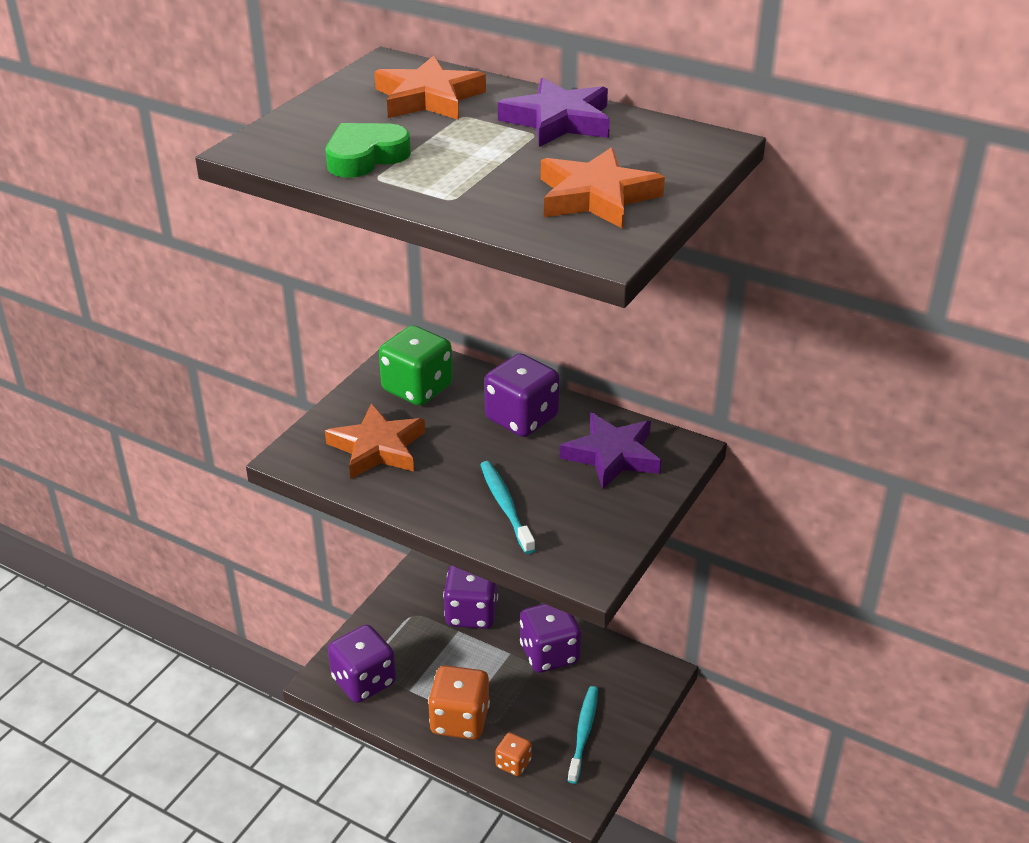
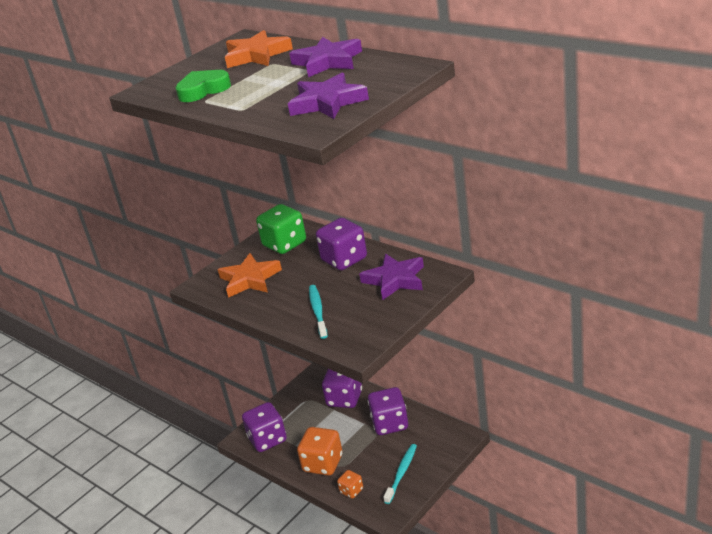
camera: 15 degrees right, 5 degrees down
(596, 197) = (327, 102): orange star -> purple star

